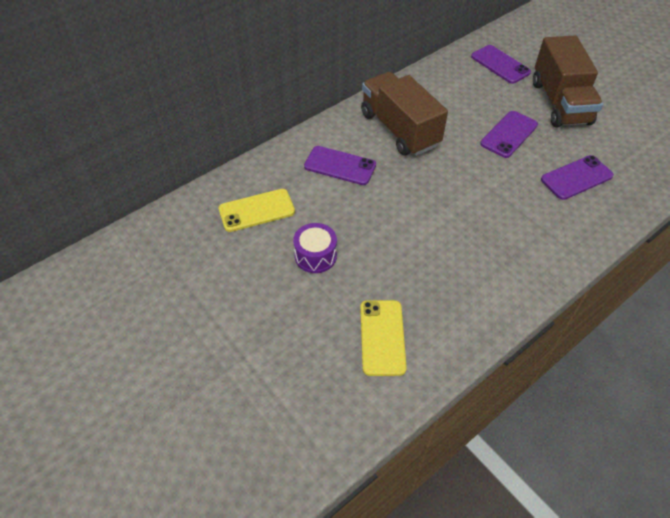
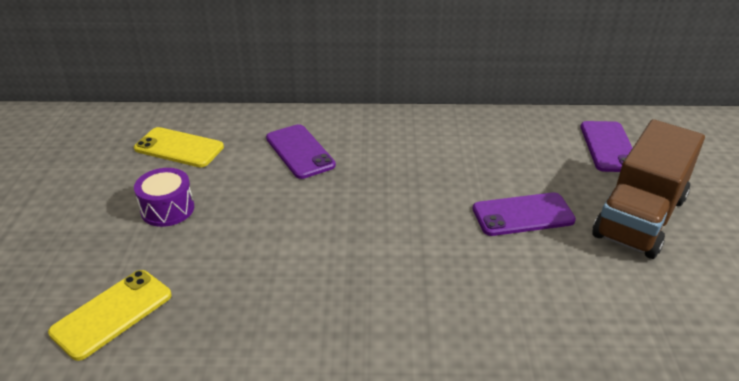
camera: 40 degrees right, 15 degrees down
(399, 129) = (403, 151): brown truck -> none
(576, 178) = (551, 303): purple phone -> none

